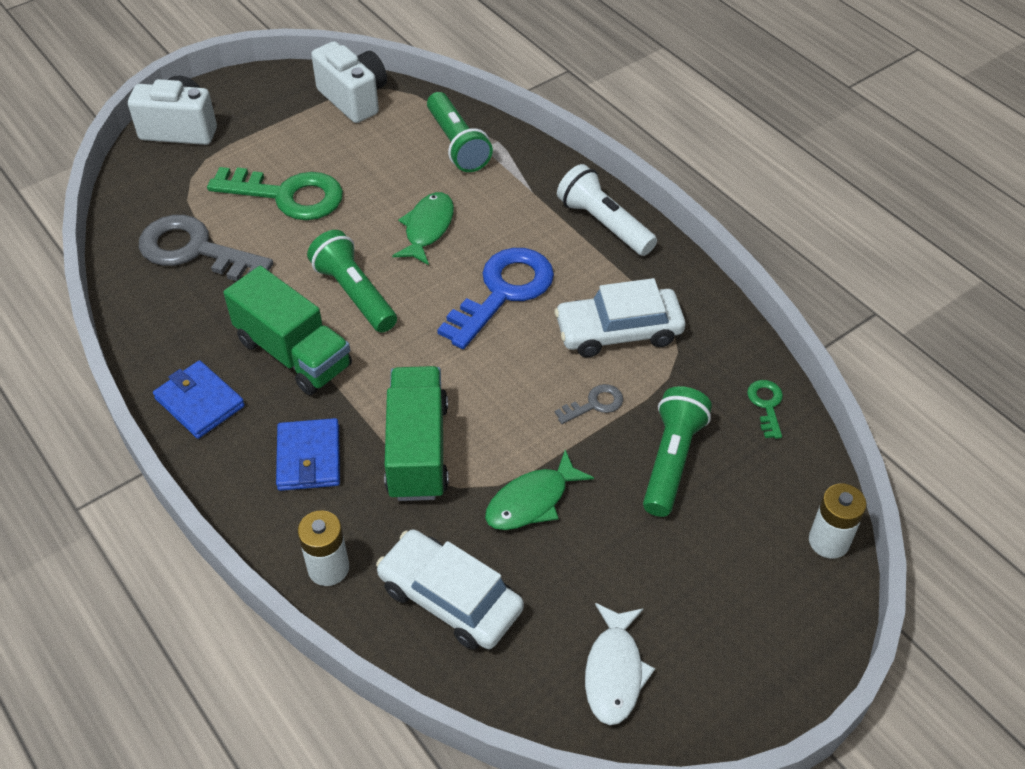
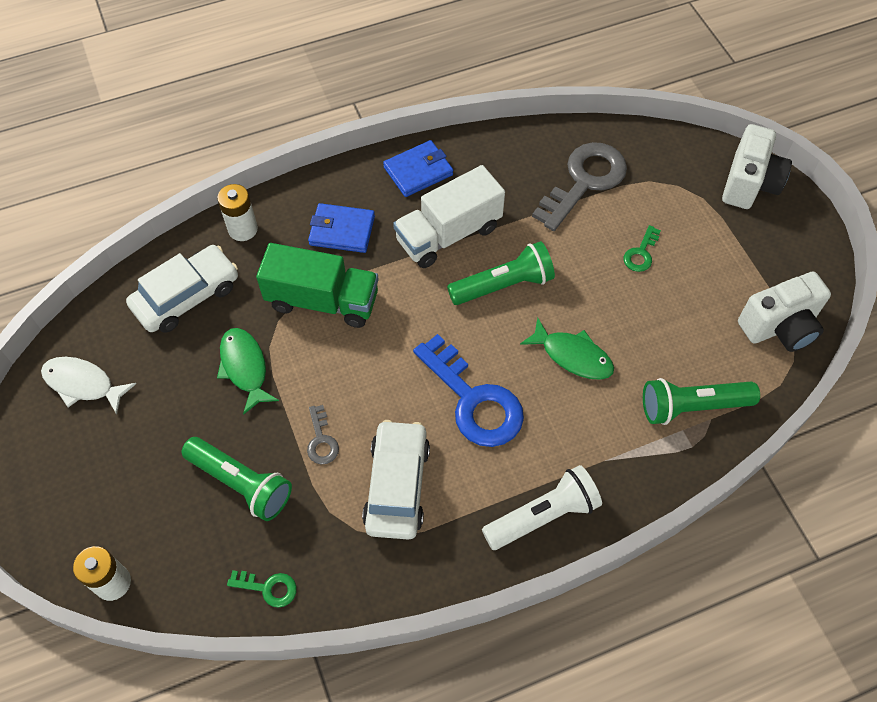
camera: 105 degrees right, 10 degrees up
(287, 195) = (641, 253): green key -> green key, size x0.46
(293, 353) = (448, 234): green truck -> white truck

